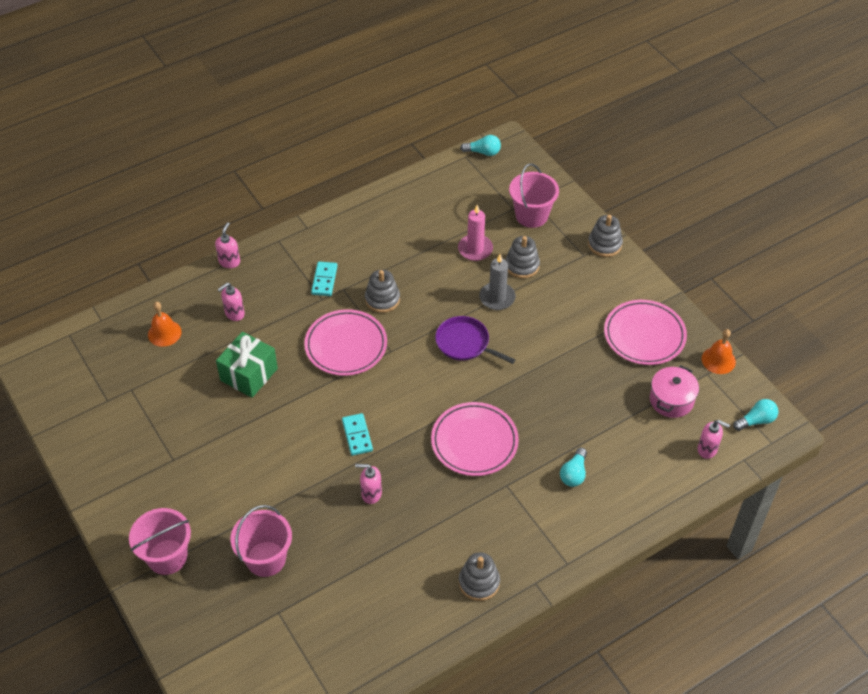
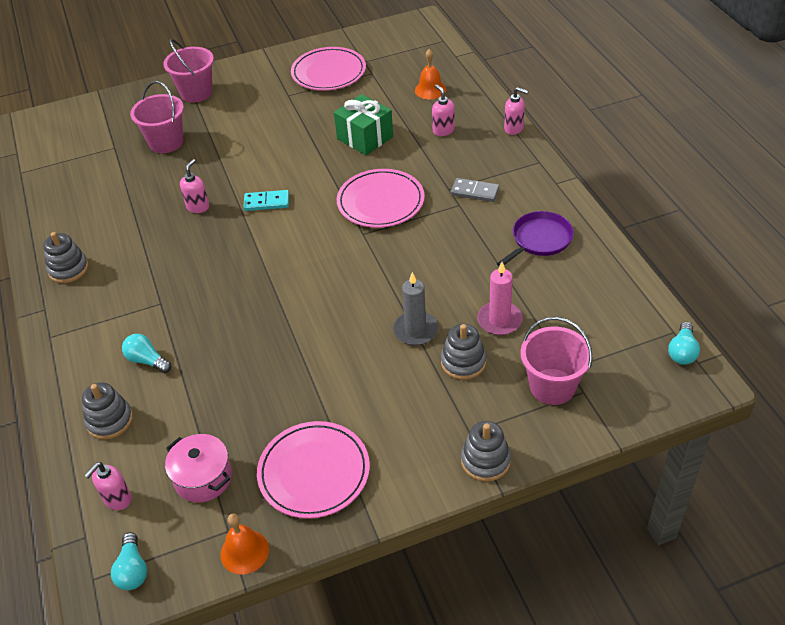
camera: 105 degrees right, 5 degrees down
(324, 280) = (474, 192): turquoise domino -> grey domino
(382, 299) = (437, 233): grey stacking toy -> grey stacking toy (110, 420)
(465, 343) = (355, 293): purple pan -> purple pan (539, 240)
(474, 441) = (223, 285): pink plate -> pink plate (328, 72)

